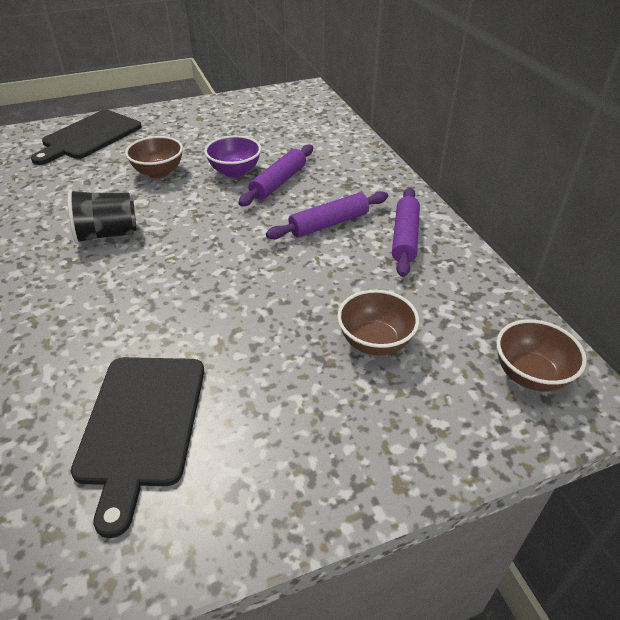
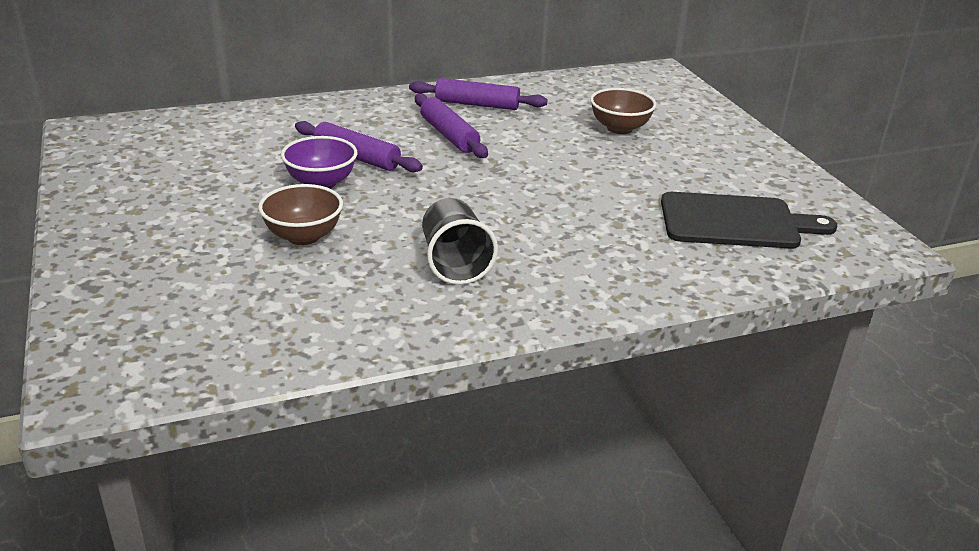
camera: 90 degrees left, 10 degrees down
(89, 136) = (147, 309): black cutting board -> none
(530, 375) = (642, 84): brown bowl -> none

